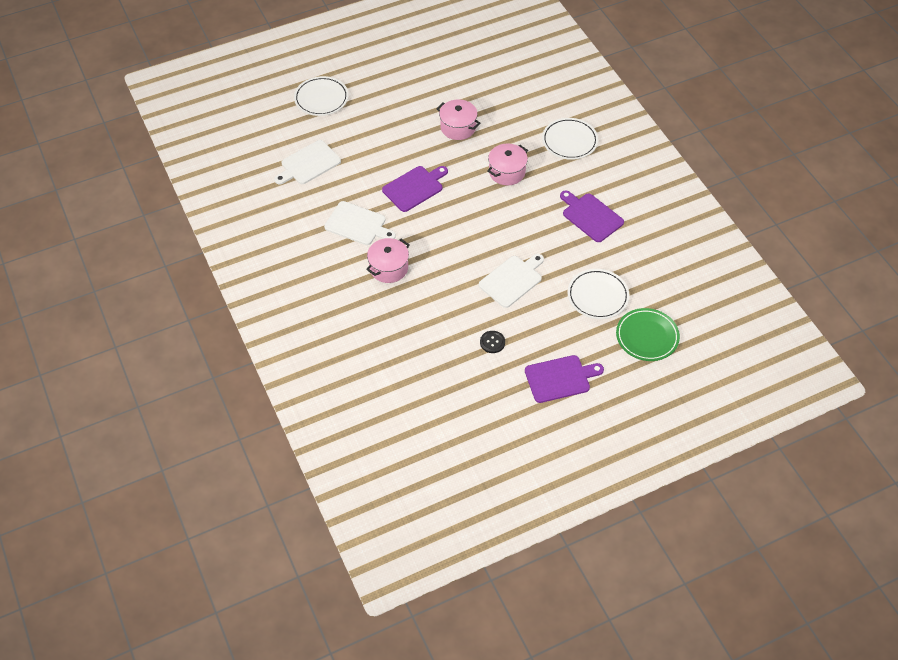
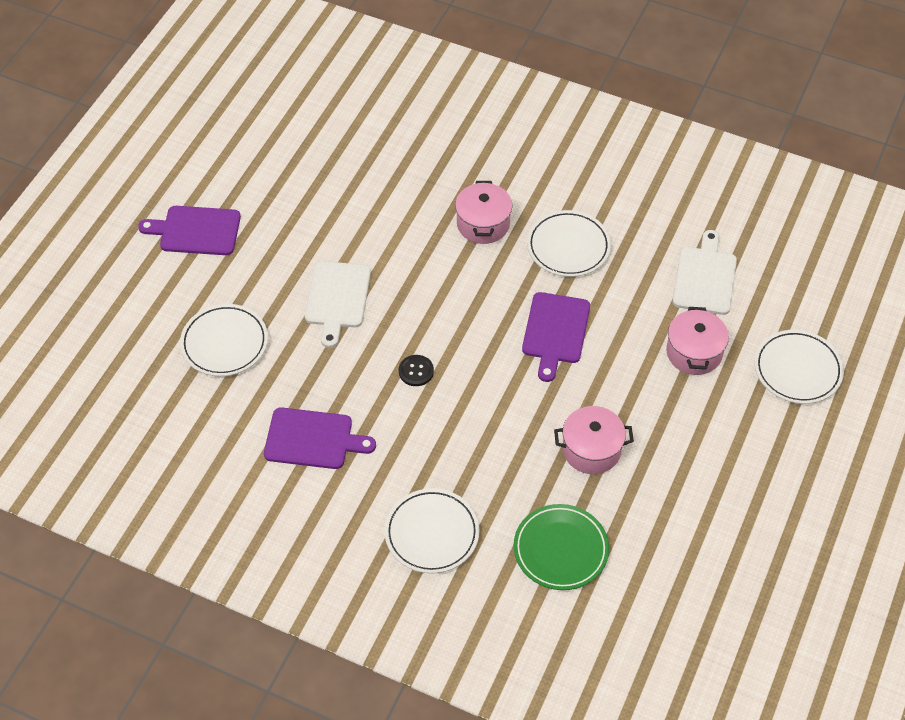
camera: 140 degrees right, 0 degrees up
(357, 224) = (568, 247): white cutting board -> white plate
(492, 342) = (298, 221): black button -> black button (416, 371)
(507, 172) = (469, 429): pink pot -> pink pot (694, 352)
(560, 378) = (196, 231): purple cutting board -> purple cutting board turned 60 degrees clockwise
(647, 337) = (133, 333): green plate -> green plate (560, 549)

